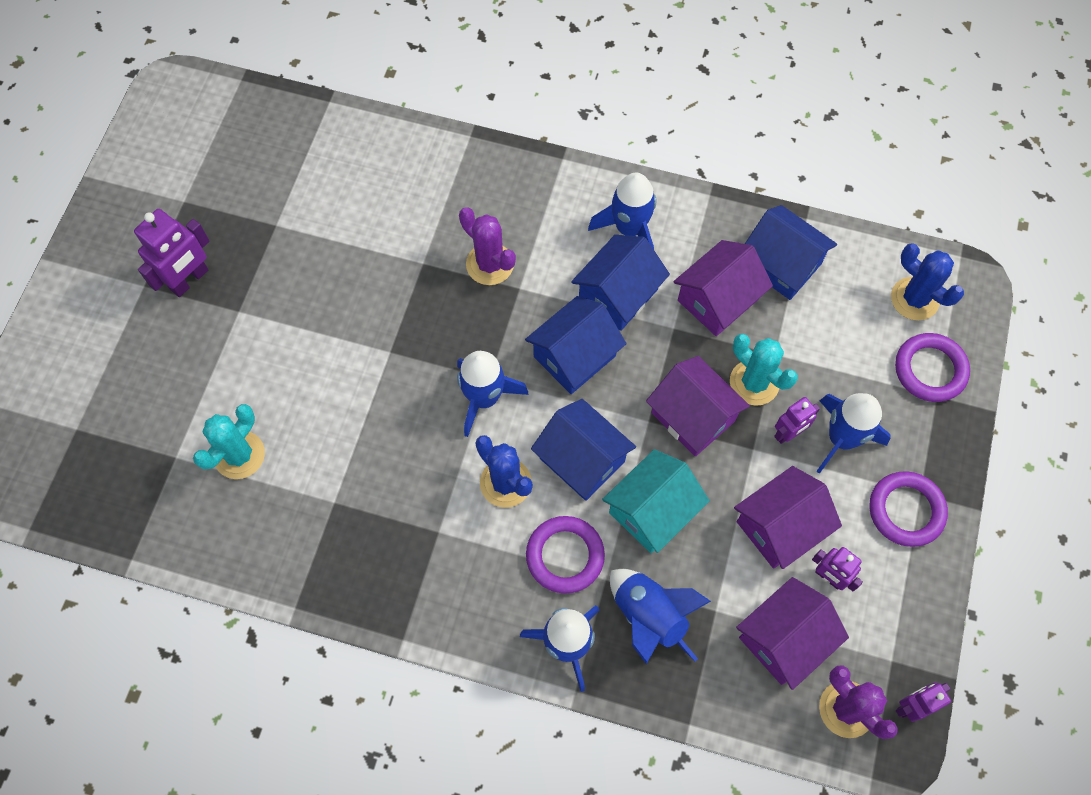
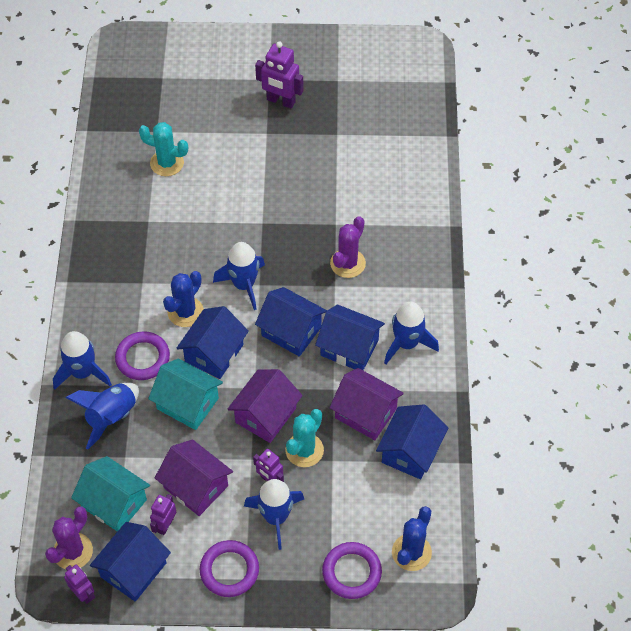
camera: 75 degrees right, 10 degrees down
(784, 639) = (114, 503): purple house -> turquoise house
(886, 632) = (133, 570): none -> blue house

